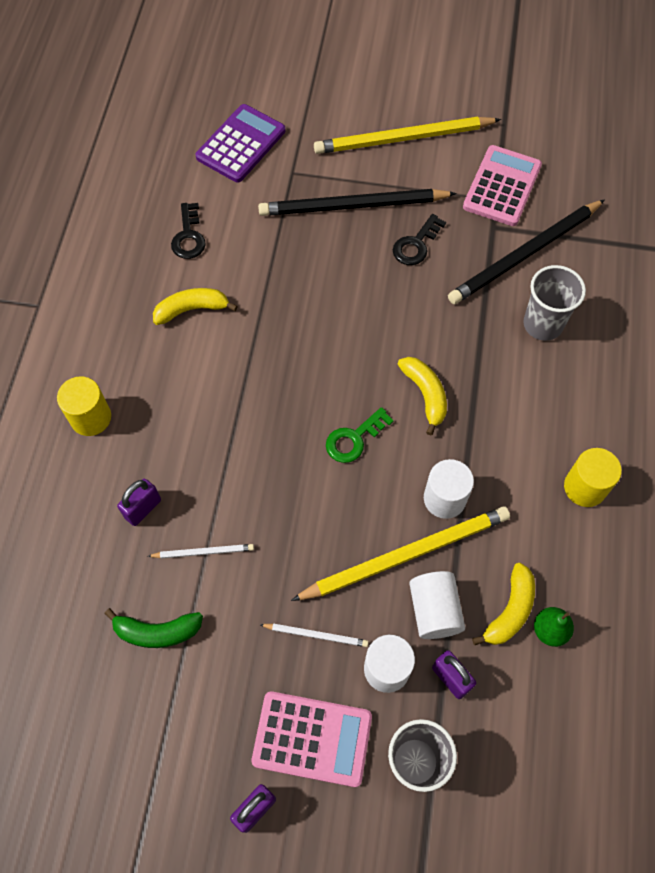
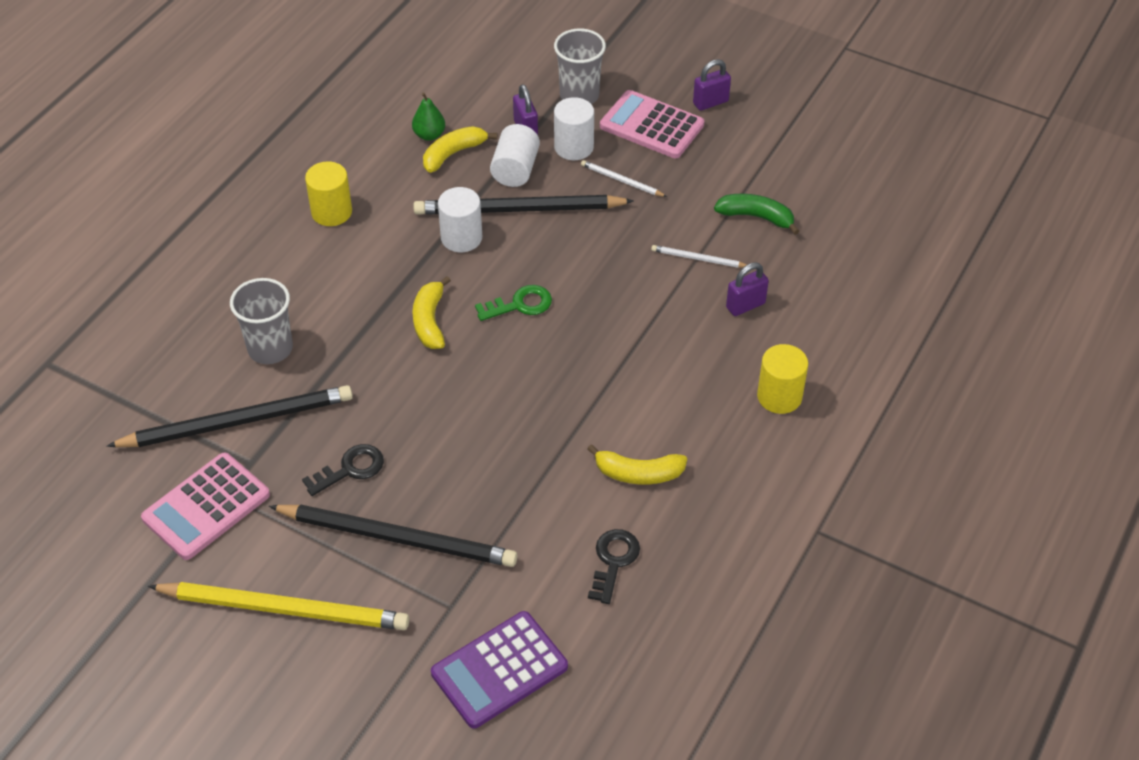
camera: 160 degrees left, 15 degrees down
(406, 555) = (518, 209): yellow pencil -> black pencil

